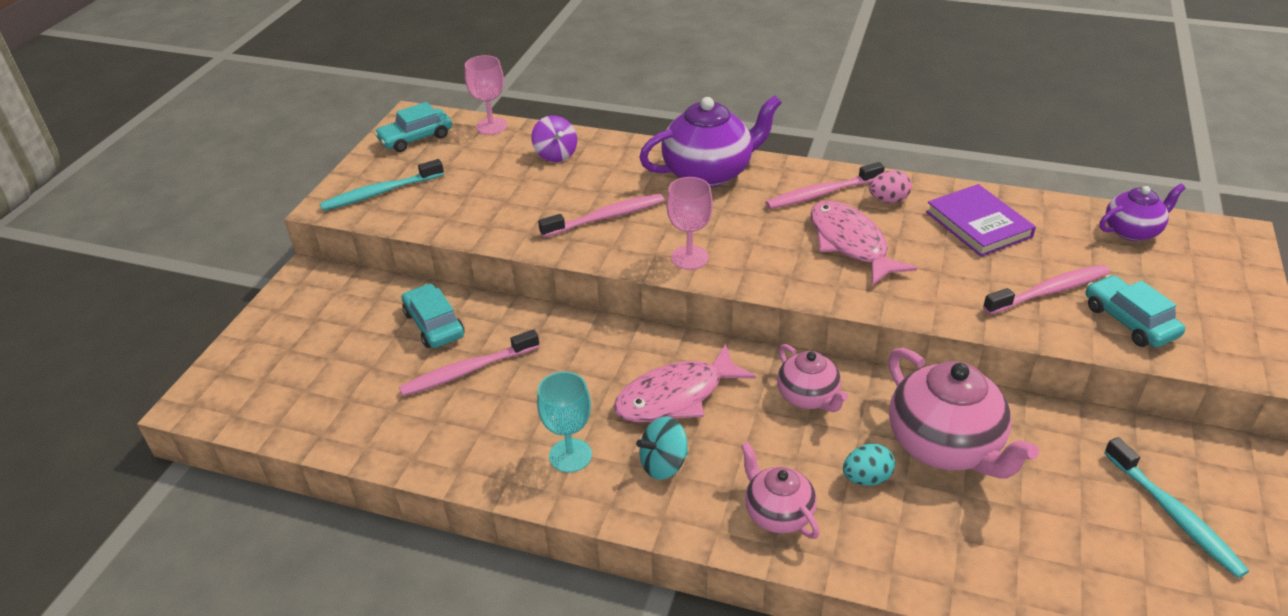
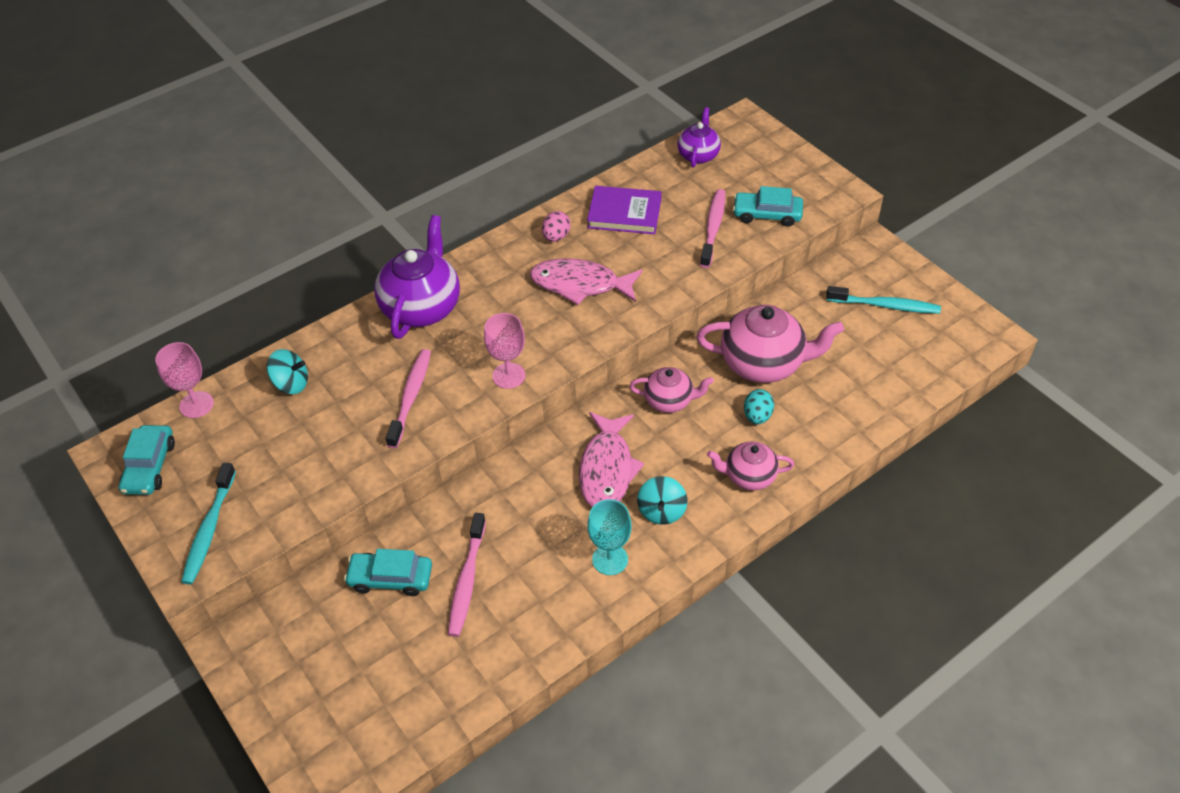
camera: 55 degrees left, 10 degrees up
(556, 154) = (291, 383): purple spinning top -> turquoise spinning top
(821, 194) = (513, 264): pink toothbrush -> none

